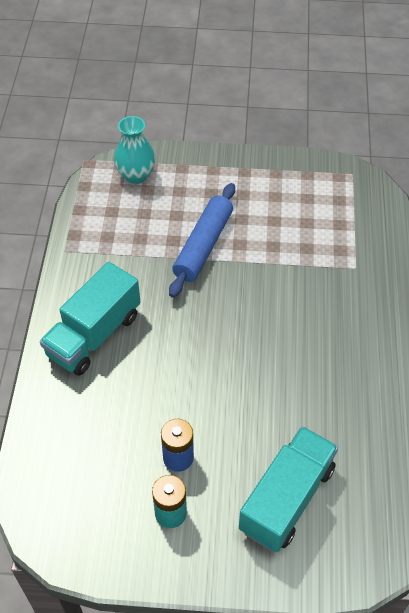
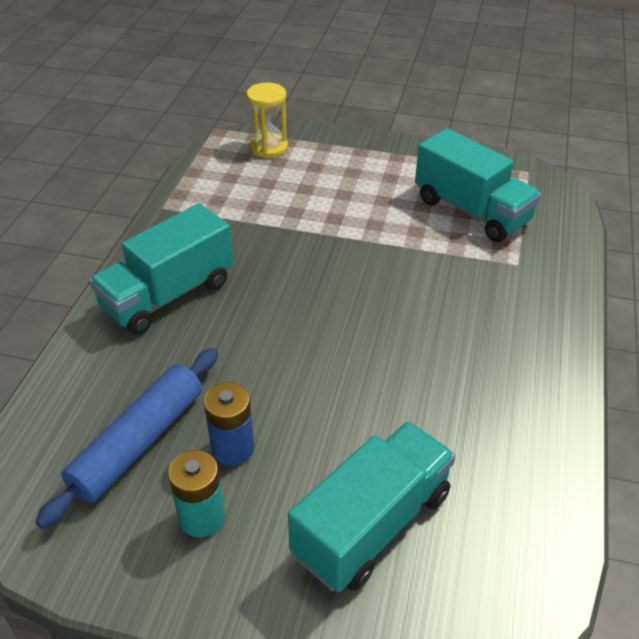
camera: 10 degrees right, 10 degrees down
(136, 175) = (269, 148): turquoise vase -> yellow hourglass
(203, 246) = (329, 221): blue rolling pin -> blue rolling pin (138, 442)
(313, 220) = (471, 211): none -> turquoise truck

